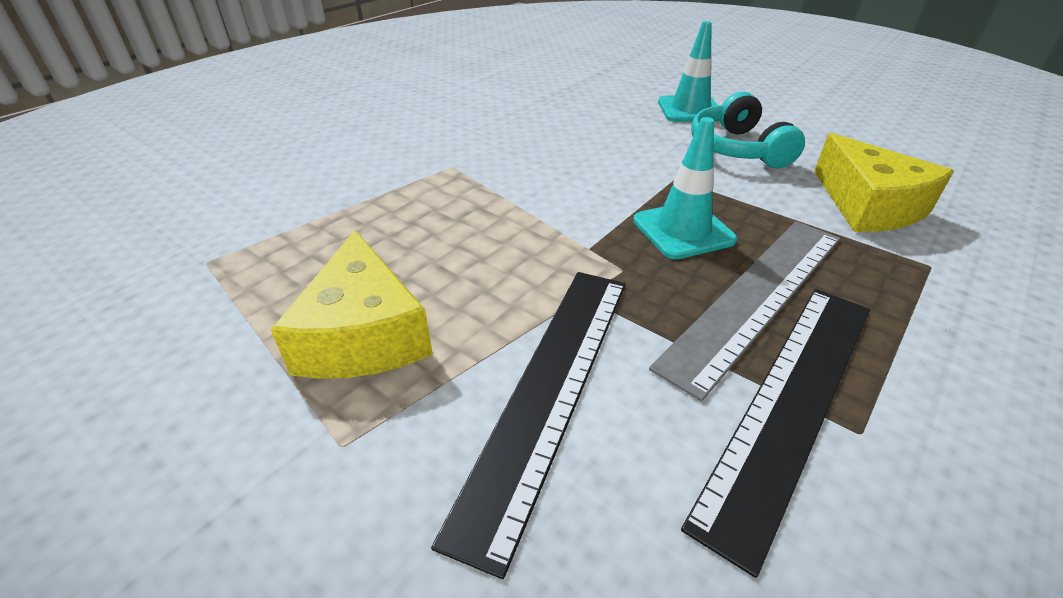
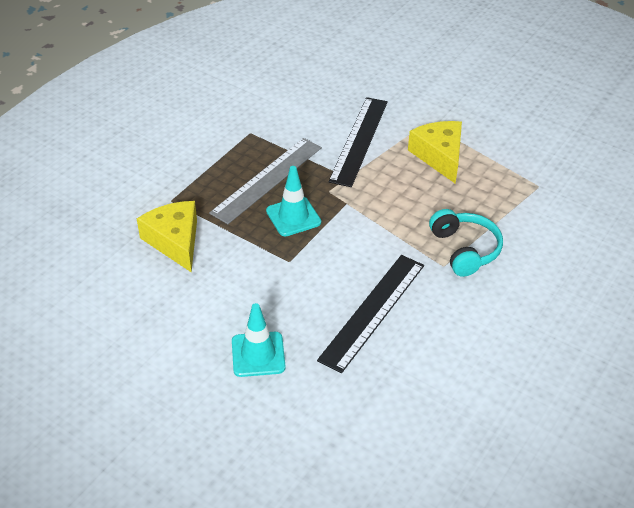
camera: 175 degrees right, 5 degrees up
(737, 149) = (235, 296): turquoise headphones -> turquoise headphones (464, 250)
(791, 401) = (270, 140): black ruler -> black ruler (373, 311)

